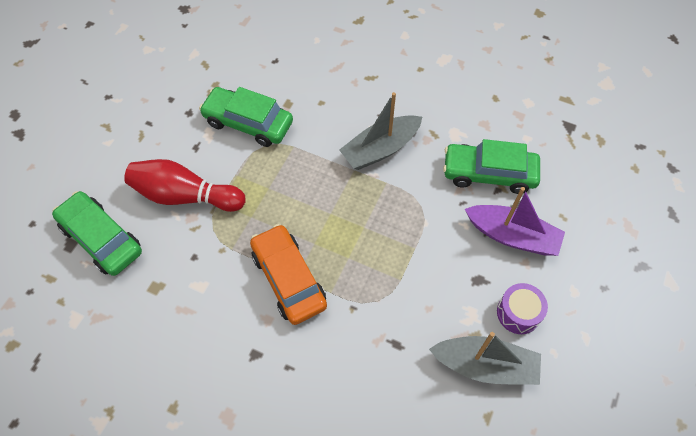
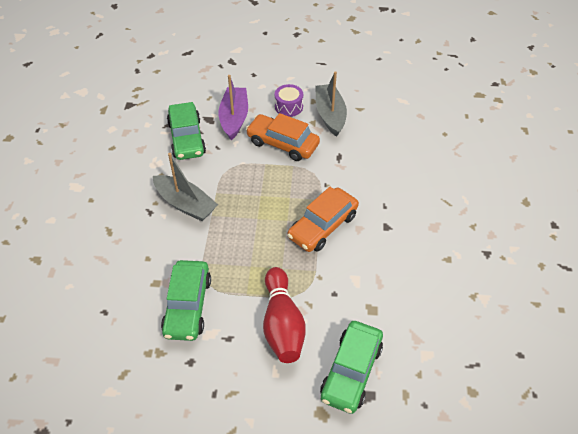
camera: 110 degrees left, 10 degrees down
(445, 280) = (283, 143): none -> orange car

